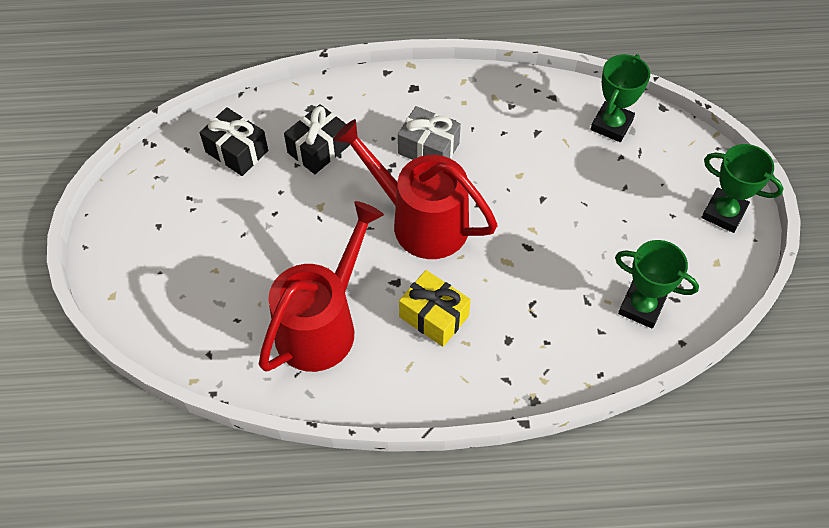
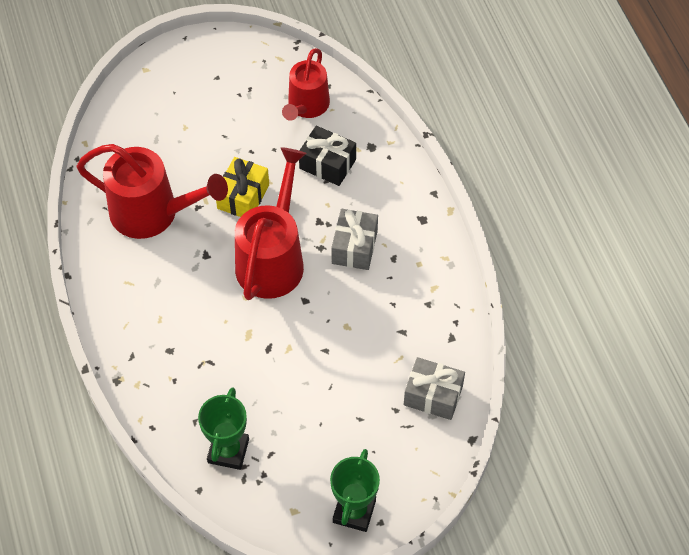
camera: 75 degrees right, 0 degrees up
(237, 151) = (306, 106): black gift -> red watering can
(434, 316) = (179, 290): yellow gift -> yellow gift (243, 197)
(611, 125) = (433, 395): green trophy -> grey gift

